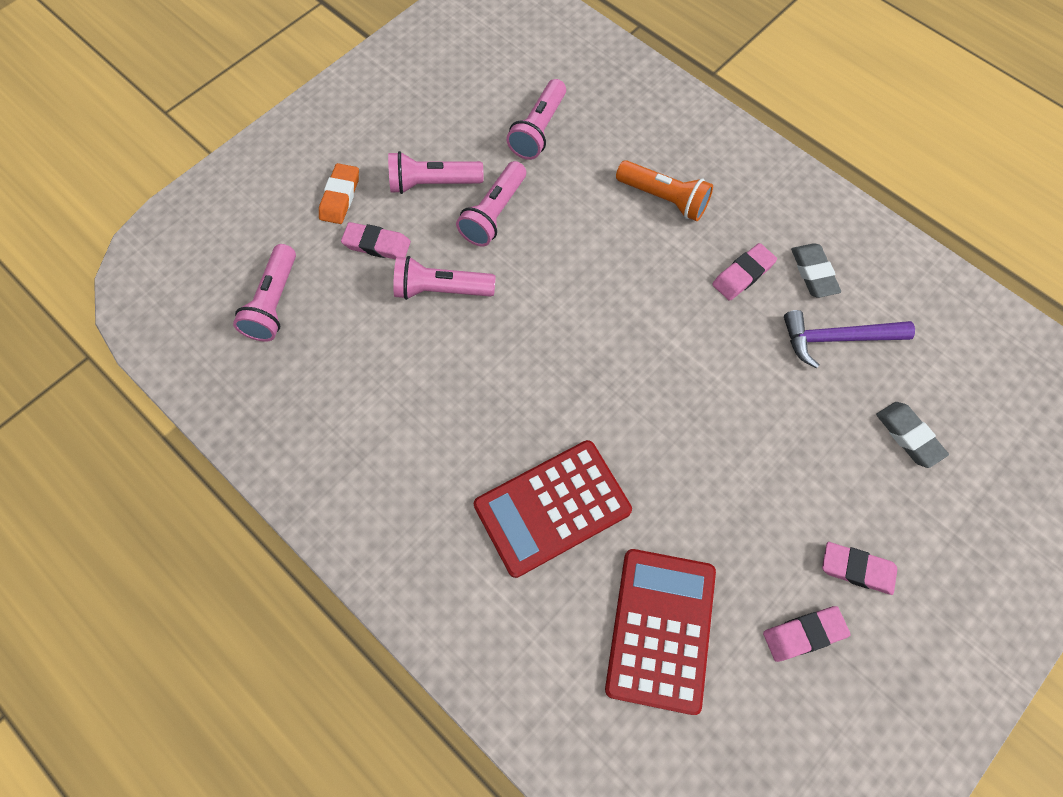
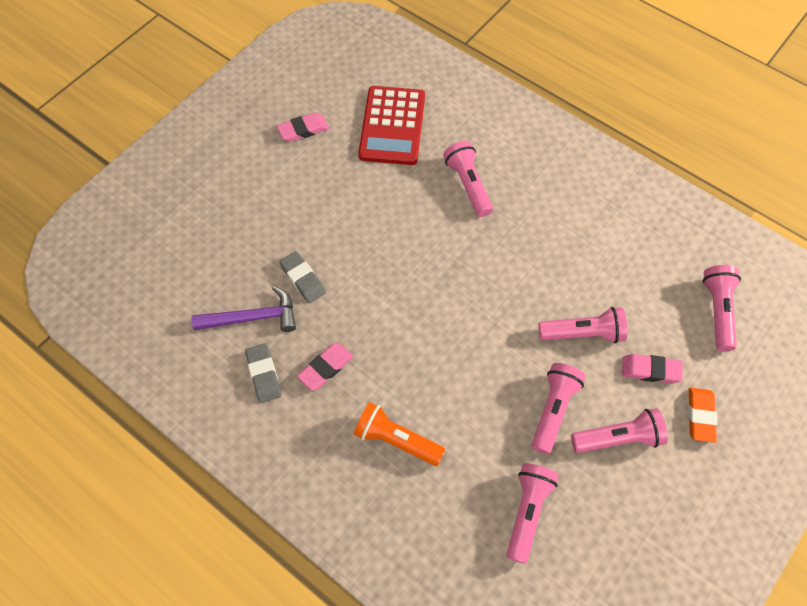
camera: 175 degrees right, 5 degrees down
(552, 507) = (468, 185): red calculator -> pink flashlight
(857, 569) = (264, 165): pink eraser -> none
(908, 436) = (211, 248): grey eraser -> grey eraser (303, 279)

